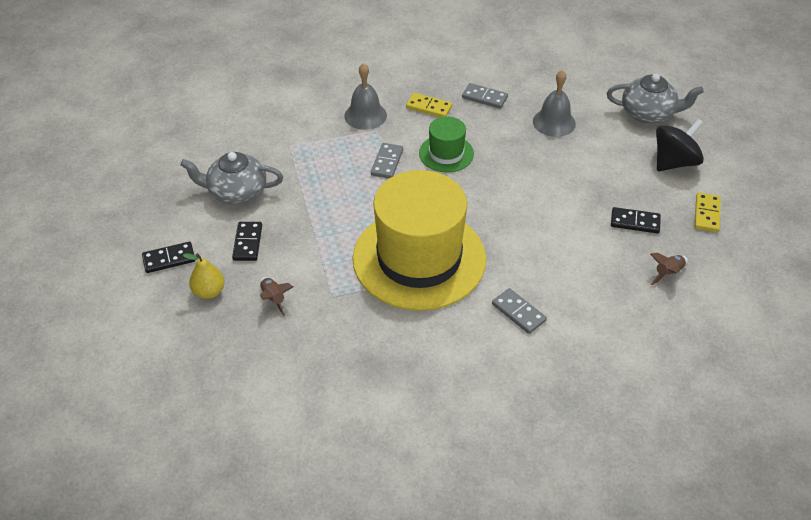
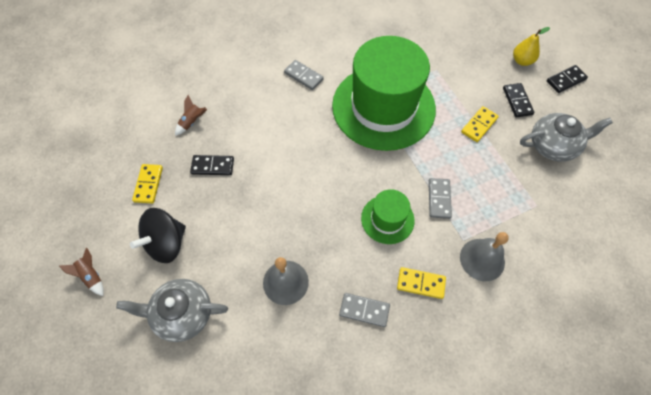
camera: 170 degrees right, 15 degrees up
(274, 299) = (475, 62): brown rocket -> brown rocket (91, 276)
(309, 223) = (479, 125): none -> yellow domino
(419, 258) = (383, 107): yellow hat -> green hat

